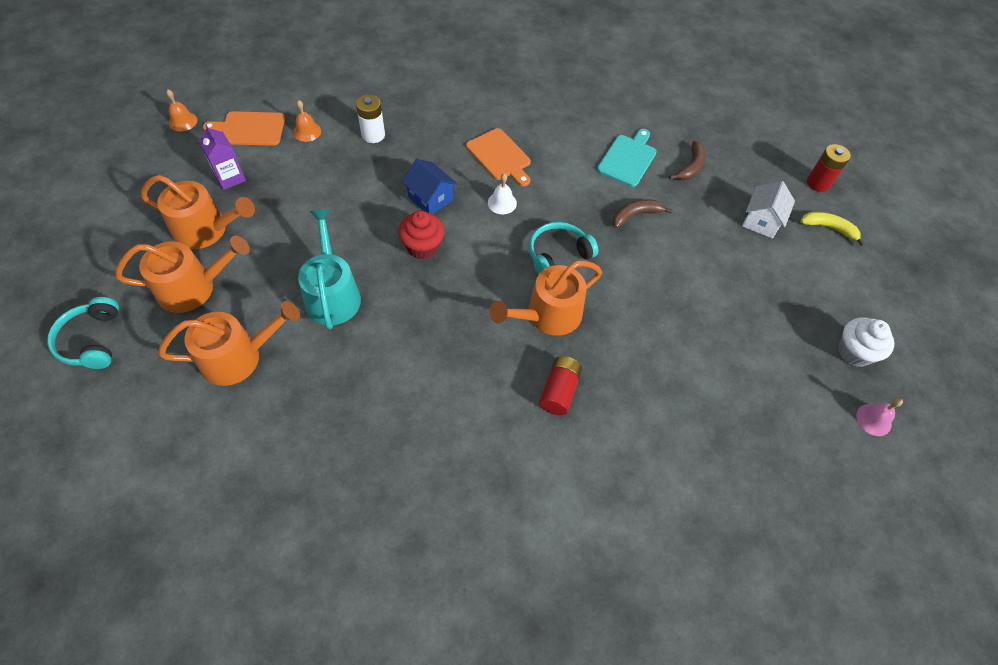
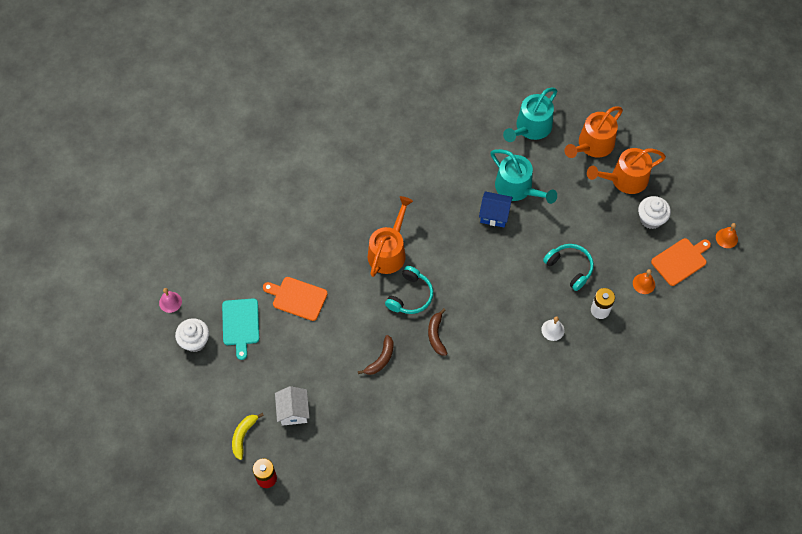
camera: 150 degrees right, 5 degrees up
(91, 340) = (609, 91): turquoise headphones -> turquoise headphones (570, 268)
(230, 178) = (651, 219): purple carton -> white cupcake
(238, 357) = (531, 127): orange watering can -> turquoise watering can
(422, 247) = (494, 248): red cupcake -> none
(430, 198) = (519, 285): blue house -> blue house (494, 215)
(500, 156) = (503, 349): orange cutting board -> orange cutting board (297, 298)
(502, 203) = (472, 312): white bell -> white bell (552, 330)
(559, 391) = (353, 212): red battery -> none
(628, 159) = (415, 407): turquoise cutting board -> turquoise cutting board (241, 324)
(690, 167) = (366, 430): brown banana -> brown banana (436, 335)
(829, 228) = (243, 436): yellow banana -> yellow banana turned 120 degrees clockwise

